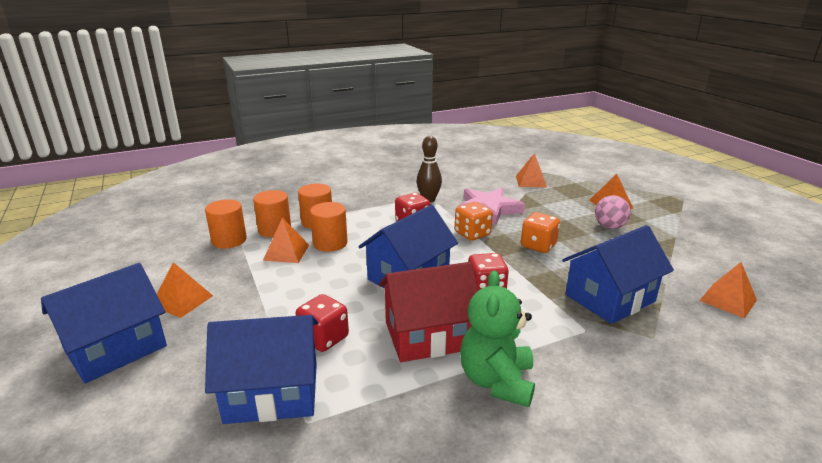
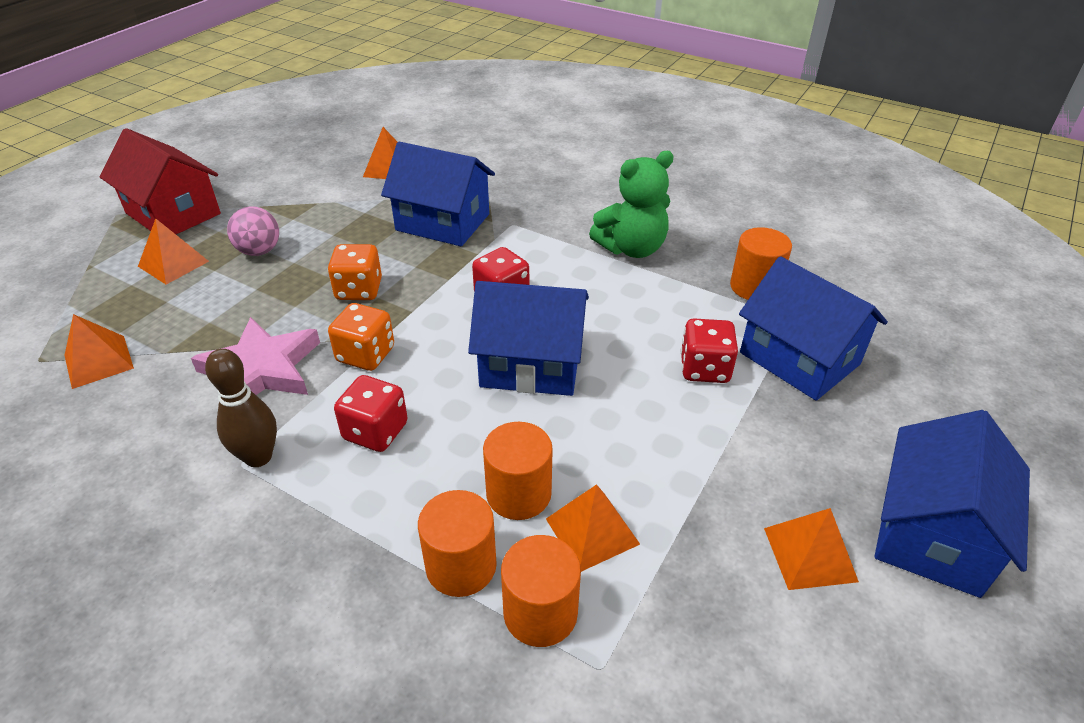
camera: 125 degrees left, 15 degrees up
(116, 348) = (932, 533): blue house -> blue house turned 75 degrees counterclockwise
(229, 240) = (635, 656): orange cylinder -> orange cylinder (754, 287)
(428, 335) = (619, 304): red house -> red house (173, 213)

